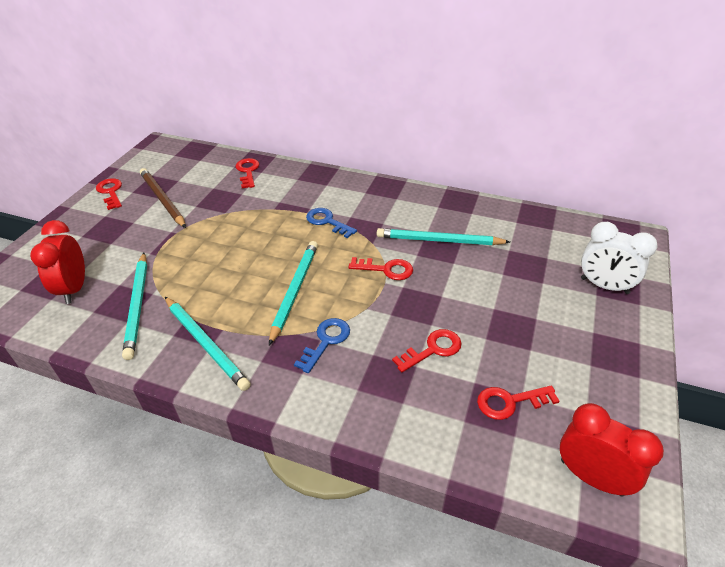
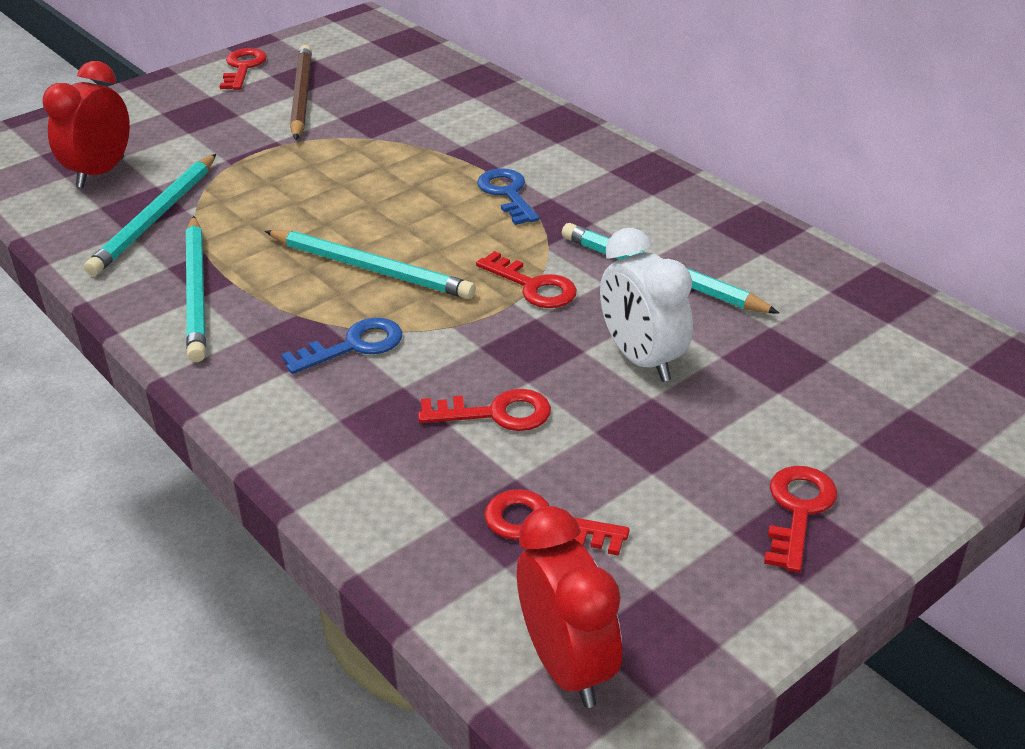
camera: 30 degrees right, 5 degrees down
(248, 171) = (454, 91): red key -> red key (798, 510)
(294, 291) = (371, 268): turquoise pencil -> turquoise pencil turned 75 degrees clockwise
(604, 286) = (889, 436): white clock -> white clock (641, 360)

